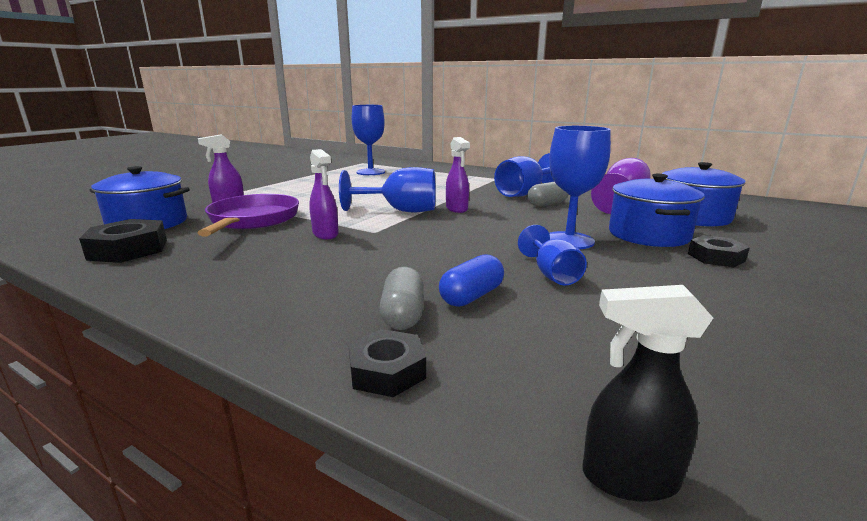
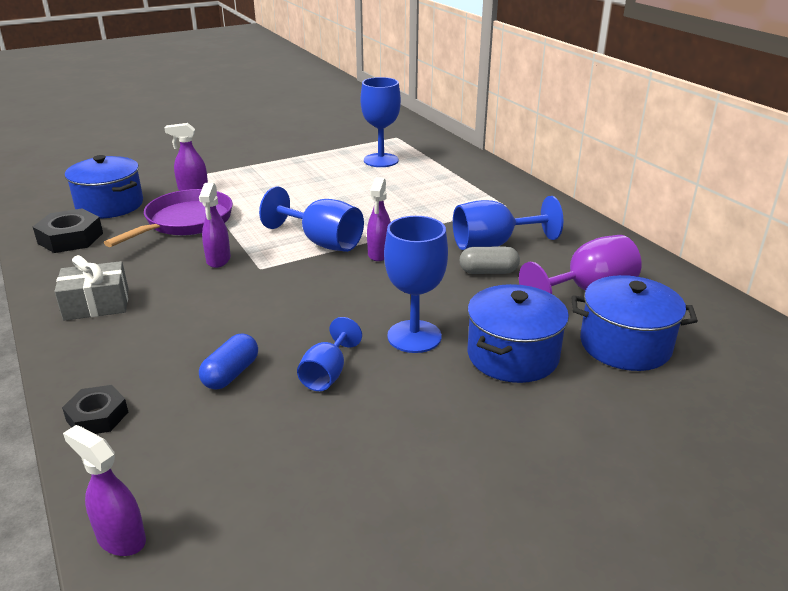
camera: 30 degrees right, 10 degrees up
(236, 286) = (96, 304): none -> grey gift
(403, 314) = (163, 373): grey capsule -> none
(471, 296) = (231, 374): blue capsule -> blue capsule turned 45 degrees counterclockwise
(628, 478) = (121, 538): black spray bottle -> purple spray bottle
(716, 257) = (522, 410): black nut -> none

